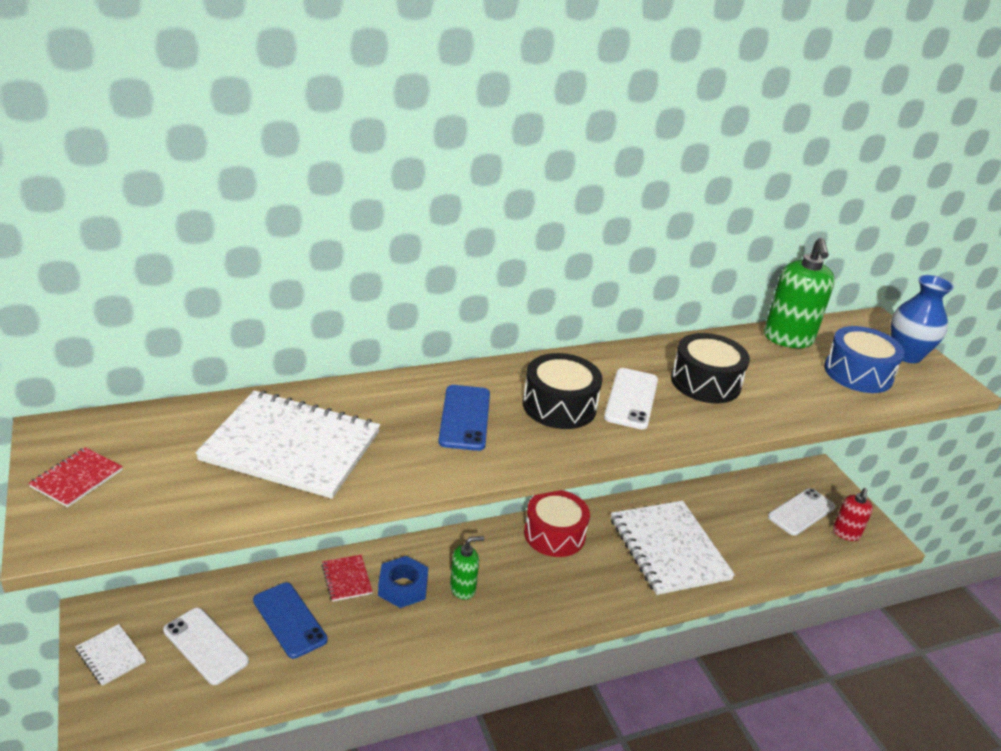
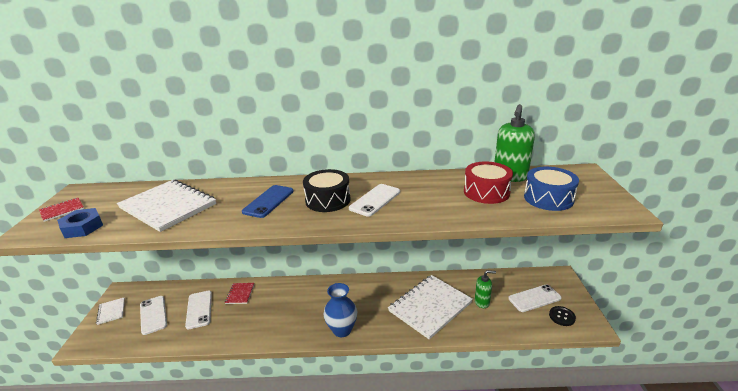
camera: 25 degrees right, 5 degrees down
(289, 620) = (199, 309): blue phone -> white phone
(403, 587) = (265, 302): blue nut -> blue nut (82, 227)
(463, 588) = (295, 309): green soap dispenser -> green soap dispenser (482, 302)
(554, 534) = (364, 288): red drum -> red drum (486, 192)
(669, 549) = (430, 307): white notebook -> white notebook turned 45 degrees clockwise
(705, 382) = (431, 195): black drum -> none
(846, 533) = (562, 316): red soap dispenser -> black button
(906, 355) = (596, 190): blue vase -> blue vase (342, 330)

